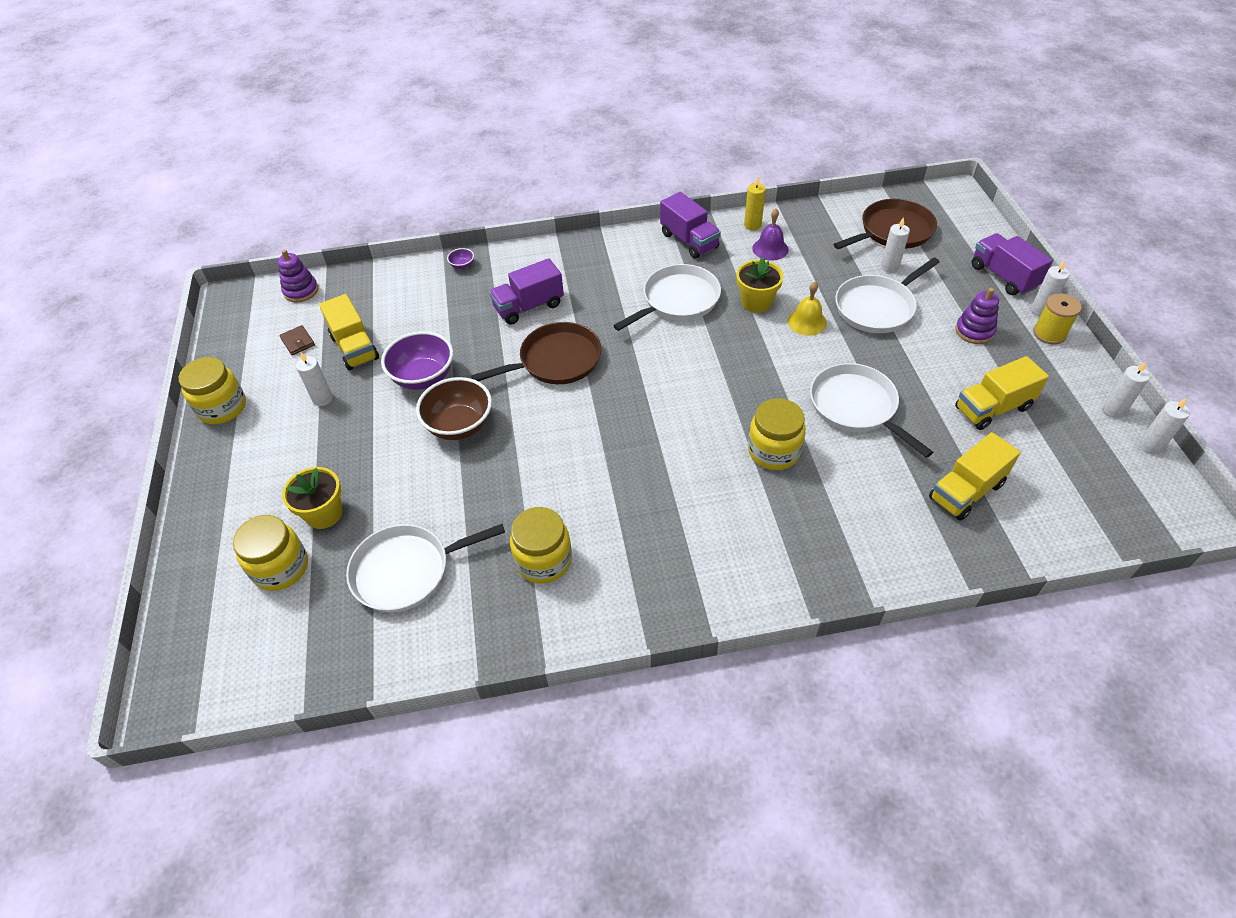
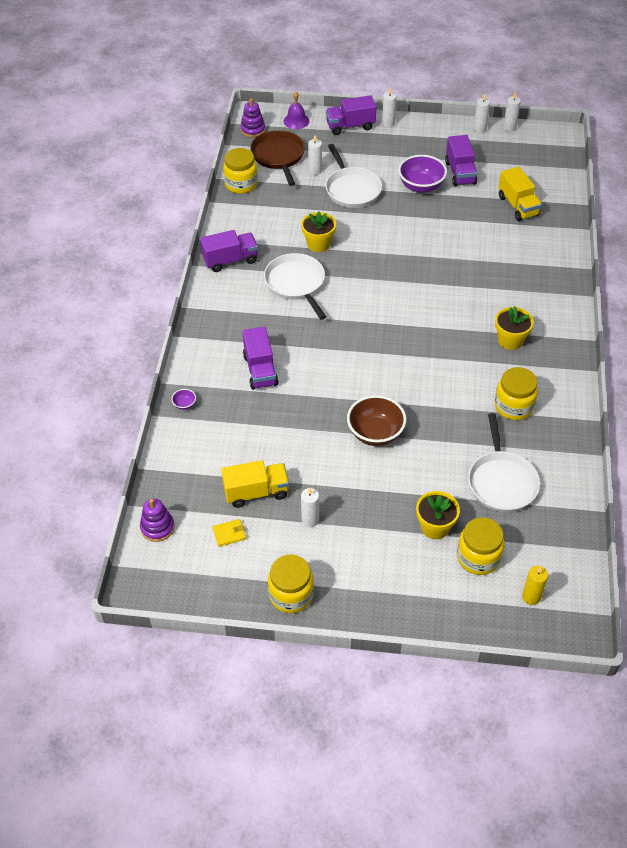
camera: 75 degrees left, 0 degrees up
(298, 342) = (229, 534): brown wallet -> yellow wallet
(423, 377) = (313, 449): purple bowl -> purple bowl (421, 186)
(556, 360) = (330, 365): brown pan -> none
(669, 534) = (510, 340): none -> yellow flower pot
(752, 225) = (231, 222): yellow candle -> yellow candle (531, 597)
(770, 249) = (264, 220): purple bell -> purple bell (296, 121)
(773, 451) = (460, 275): yellow jar -> yellow jar (241, 184)
(807, 322) = (350, 225): yellow bell -> none
(856, 407) = (437, 228): white pan -> none
(974, 331) = (393, 156): purple stacking toy -> purple stacking toy (253, 130)
(992, 408) = (460, 173): yellow truck -> purple truck
(1049, 333) = (409, 128): yellow spool -> none

